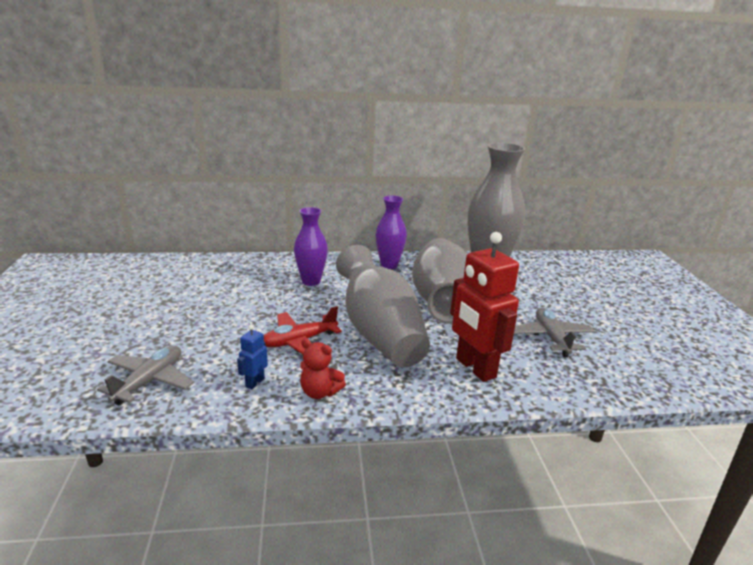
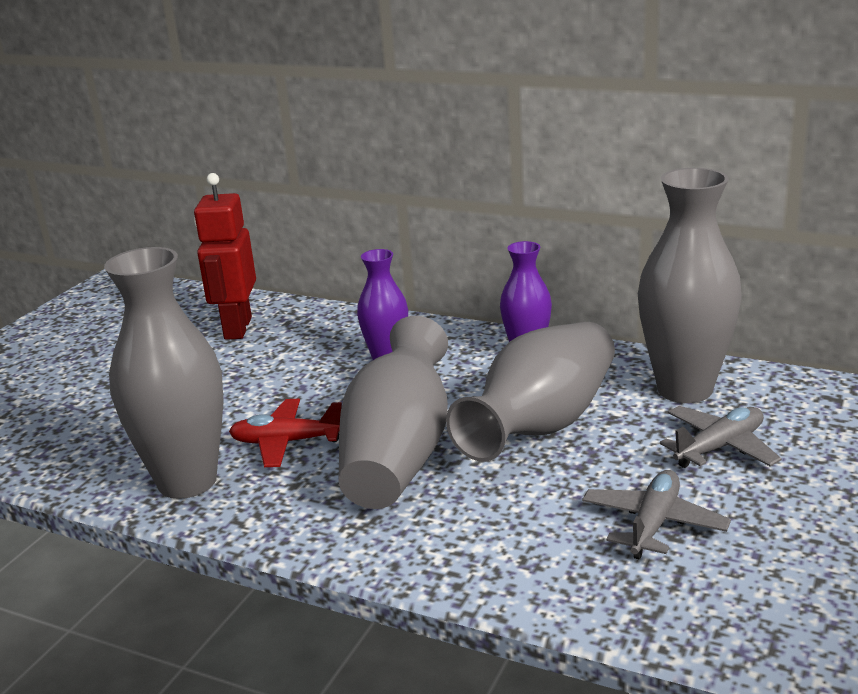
camera: 35 degrees right, 0 degrees up
(149, 381) = (89, 451): grey plane -> grey plane (719, 447)
(254, 382) = (187, 481): blue robot -> grey vase
(319, 392) = (244, 513): red teddy bear -> none
(475, 368) = (474, 537): red robot -> red robot (237, 328)

